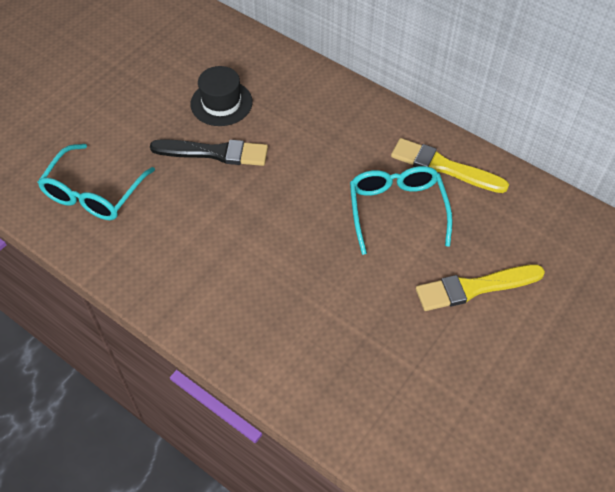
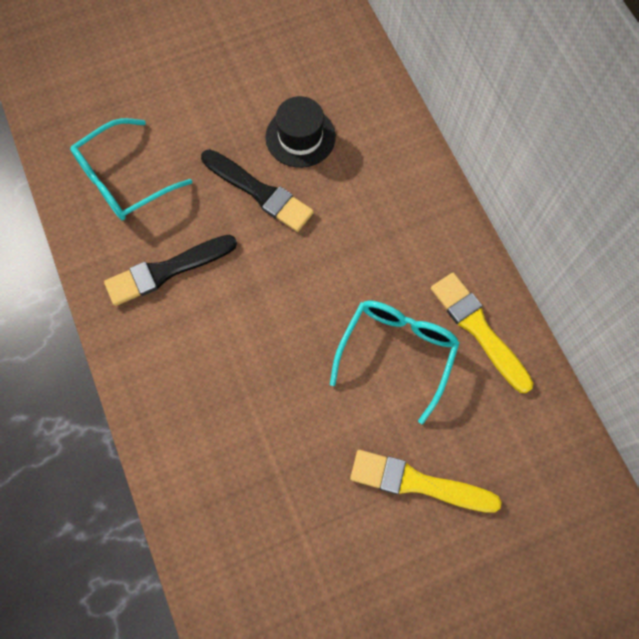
camera: 30 degrees right, 15 degrees up
(175, 240) = (166, 271): none -> black brush

